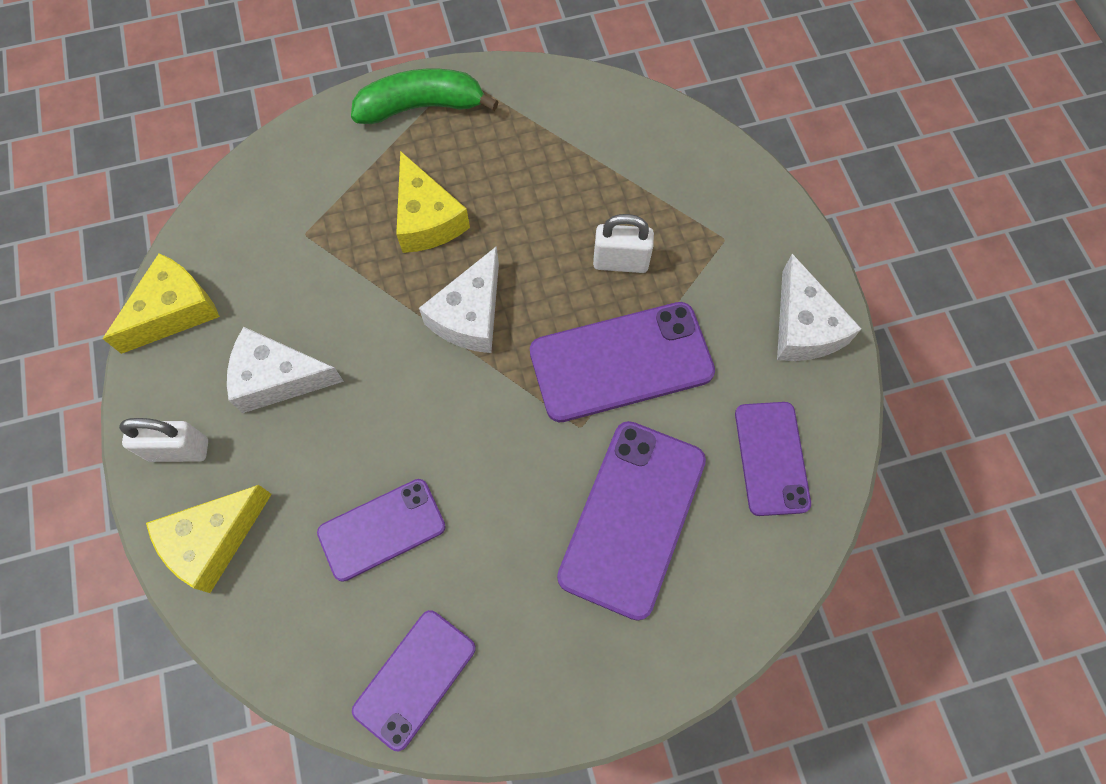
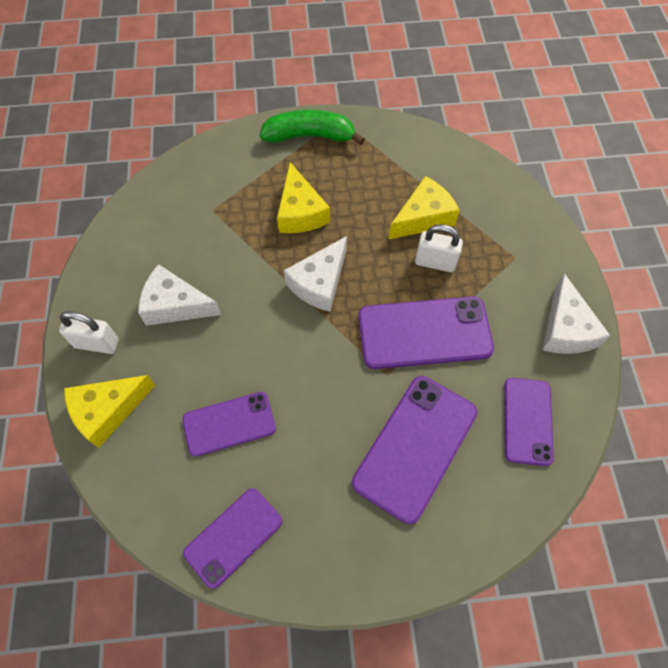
camera: 10 degrees right, 5 degrees down
(174, 311) = (113, 248): yellow cheese -> yellow cheese (423, 217)

